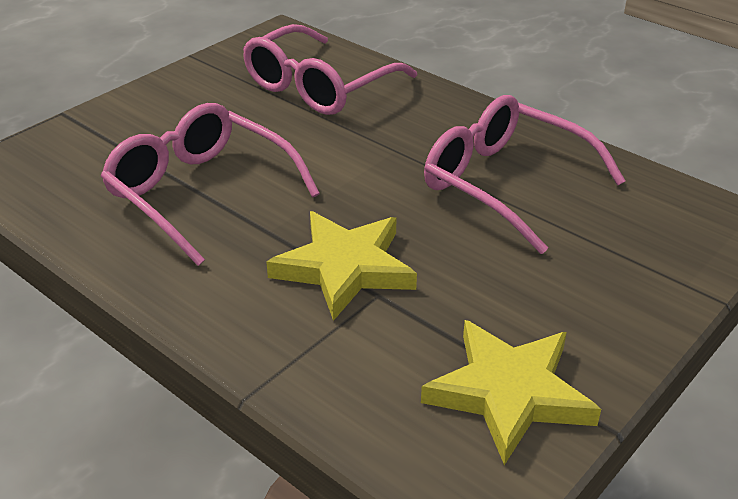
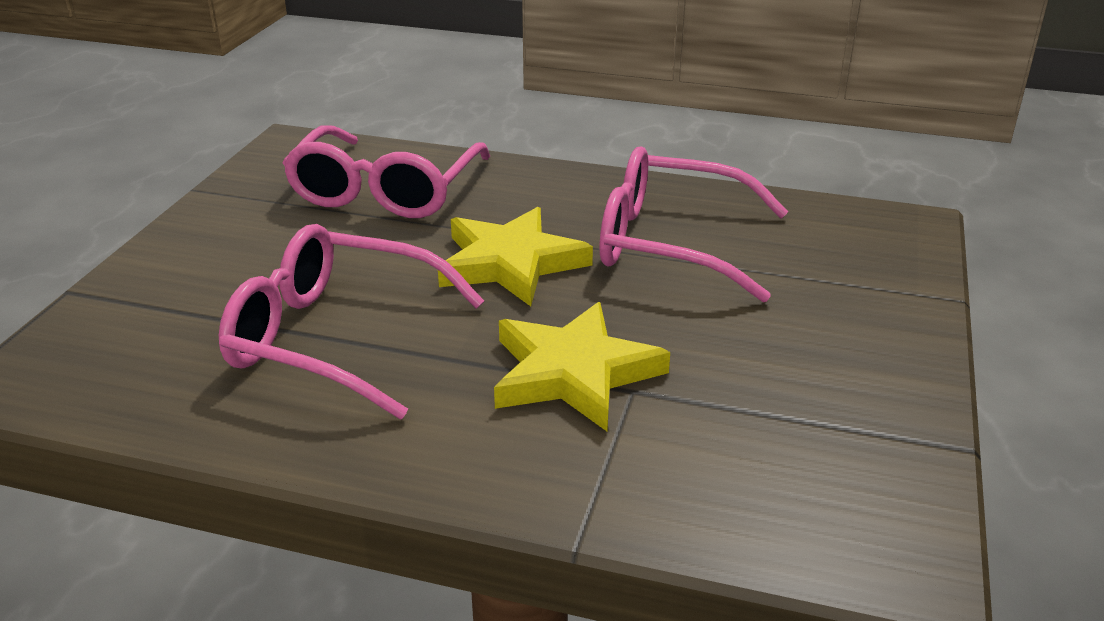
camera: 25 degrees left, 5 degrees down
(509, 393) = (847, 446): yellow star -> yellow star (511, 263)

